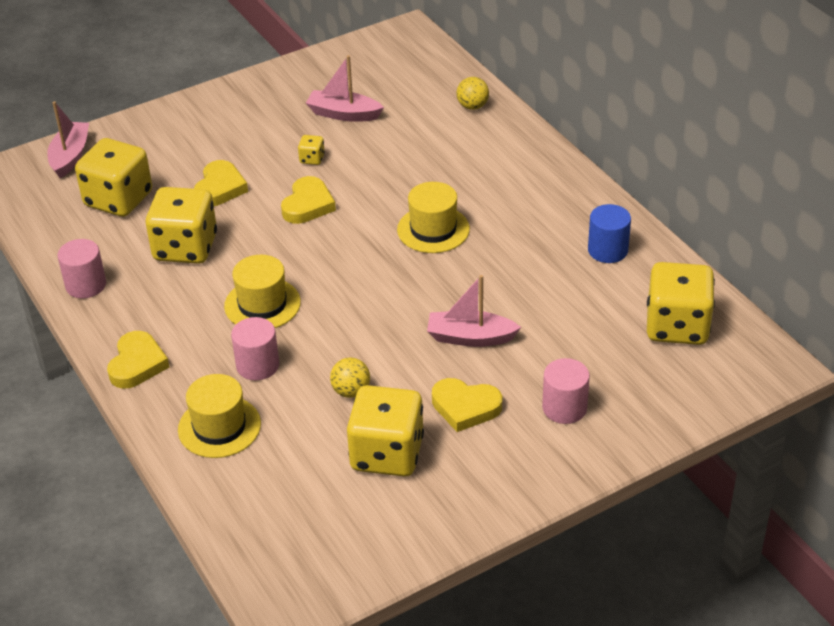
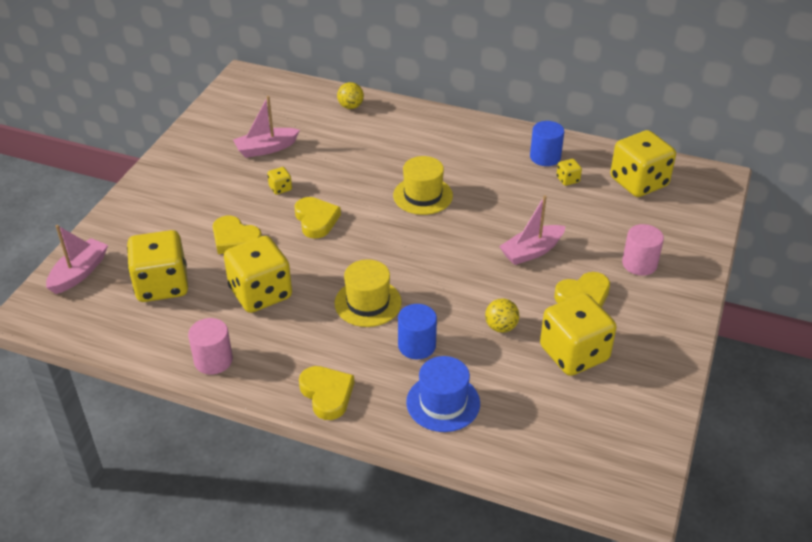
camera: 40 degrees left, 0 degrees up
(70, 156) = (79, 273): pink boat -> pink boat turned 60 degrees clockwise
(219, 427) = (443, 403): yellow hat -> blue hat
(220, 188) = (235, 239): yellow heart -> yellow heart turned 150 degrees clockwise
(257, 365) = (417, 345): pink cylinder -> blue cylinder
(601, 285) = (567, 180): none -> yellow dice

